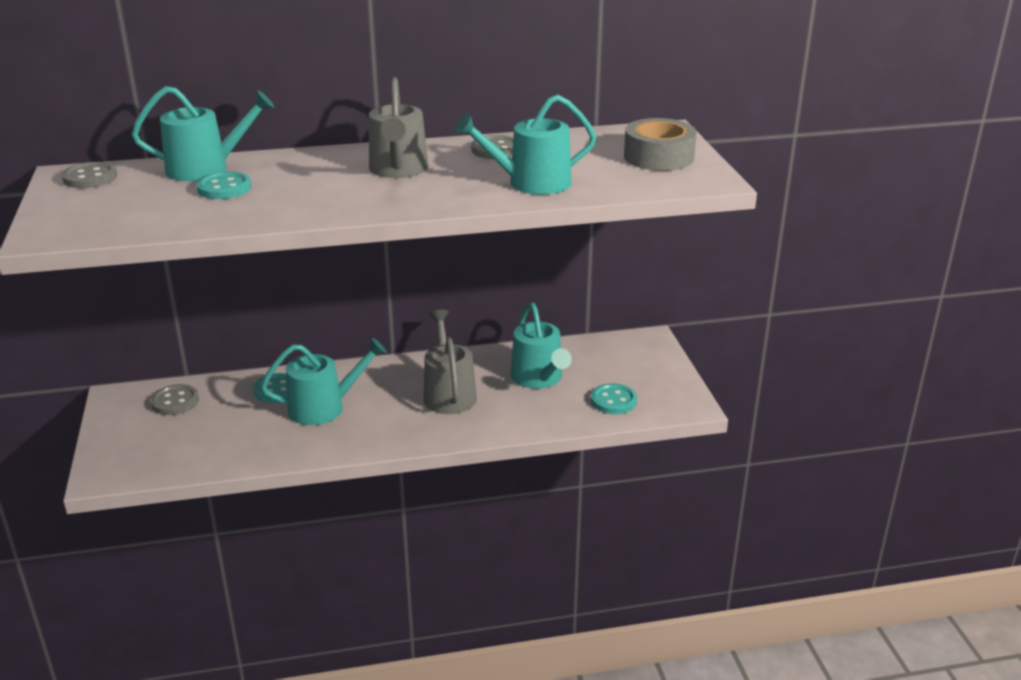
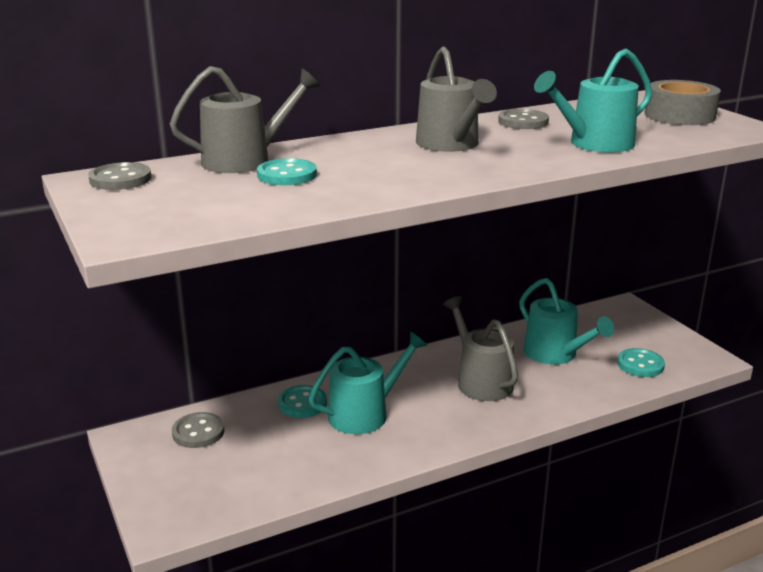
camera: 15 degrees left, 5 degrees down
(205, 168) = (245, 160): turquoise watering can -> grey watering can

